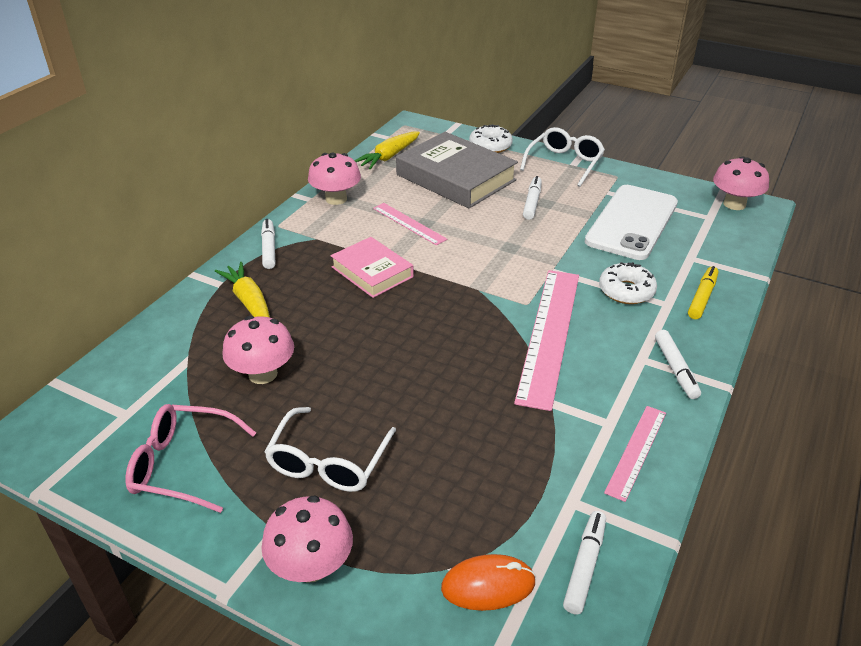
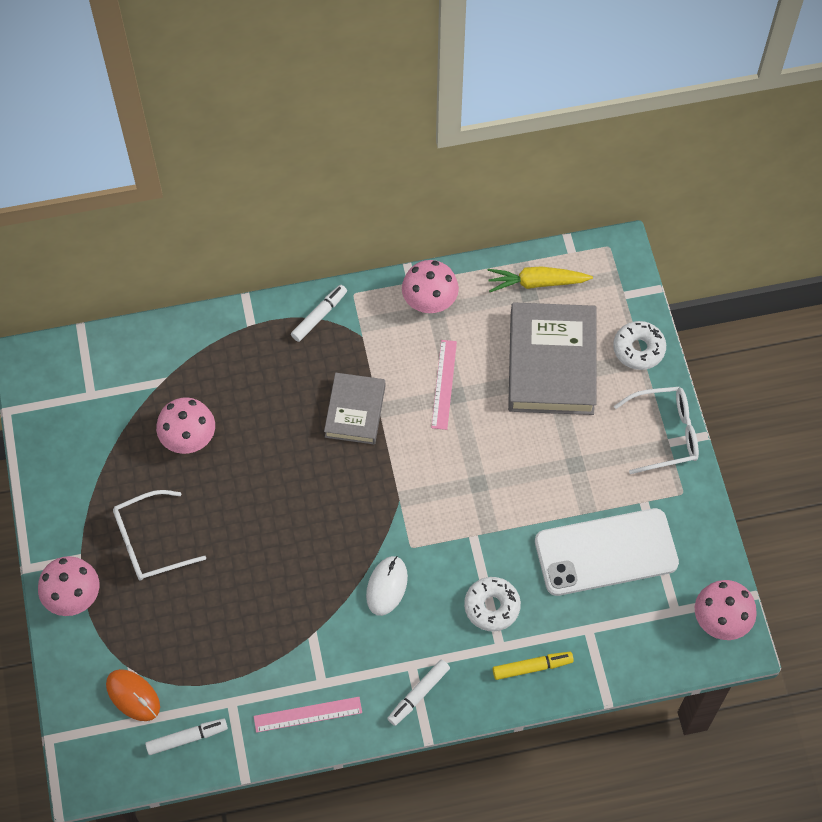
camera: 50 degrees right, 25 degrees up
(183, 465) = (82, 466): pink glasses -> none
(249, 302) = (248, 363): yellow carrot -> none
(372, 272) = (355, 411): pink book -> grey book
(532, 202) = (565, 453): white marker -> none
(550, 334) = (386, 586): pink ruler -> white mouse

